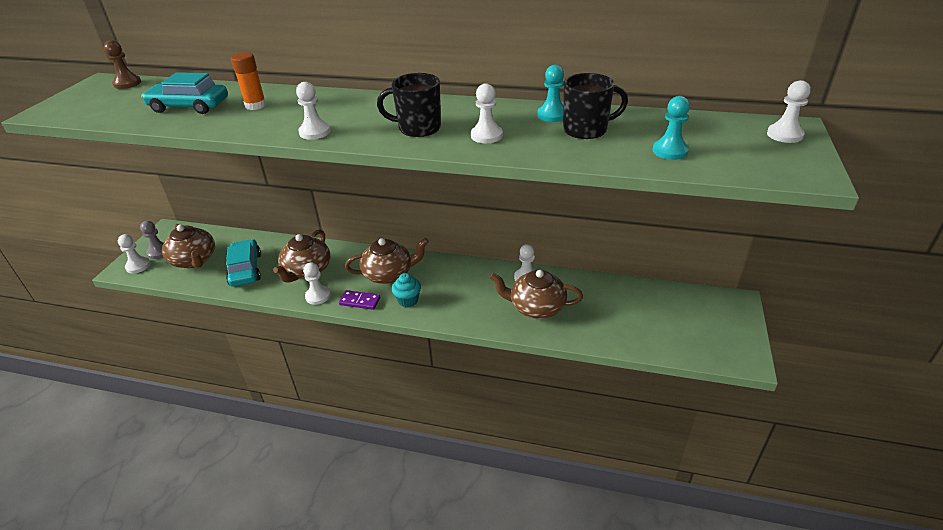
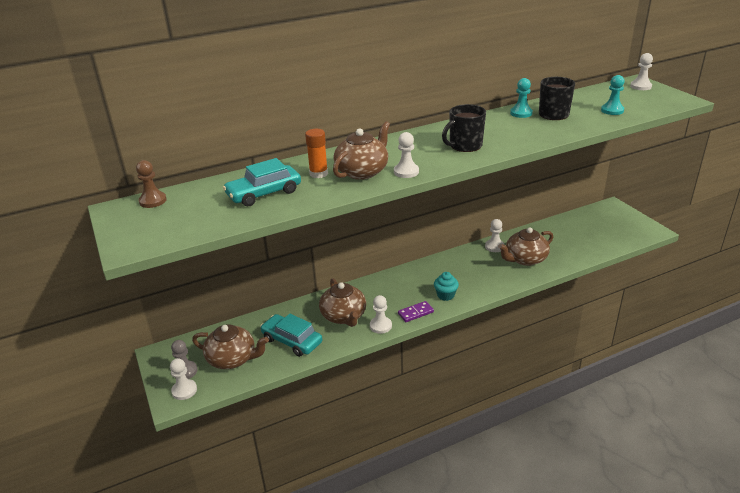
camera: 40 degrees left, 5 degrees down
(389, 274) = (407, 288): brown teapot -> brown teapot (362, 171)
(486, 136) = (512, 135): white pawn -> none

